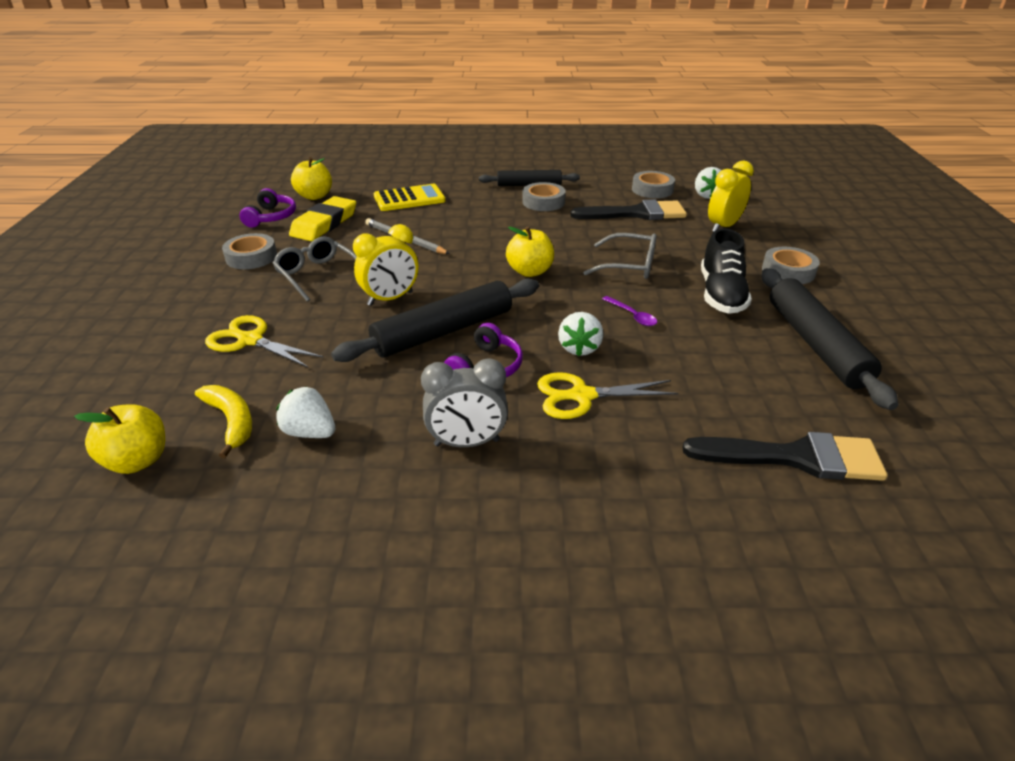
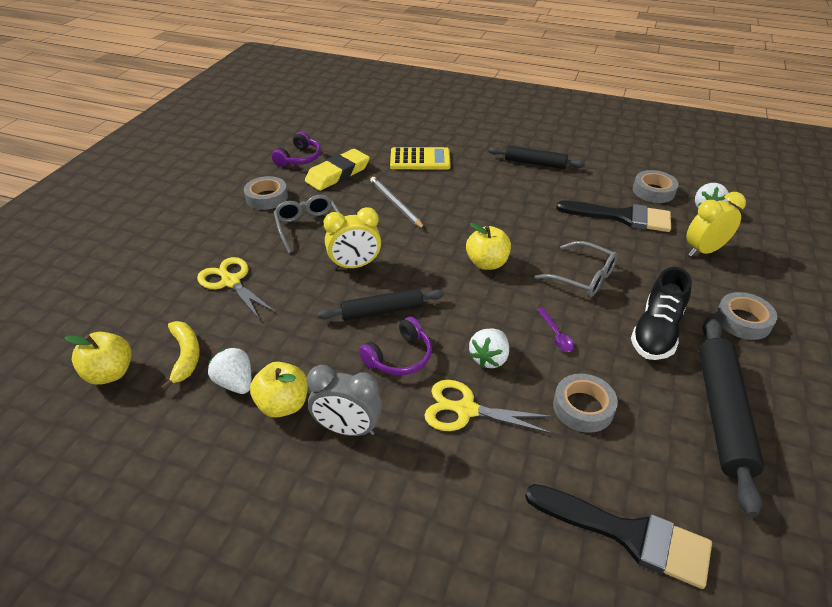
camera: 20 degrees right, 5 degrees up
(315, 196) = (343, 142): yellow apple -> yellow apple (283, 405)
(443, 332) = (382, 311): black rolling pin -> black rolling pin, size x0.63
(543, 202) = (538, 186): grey tape -> grey tape (583, 407)

